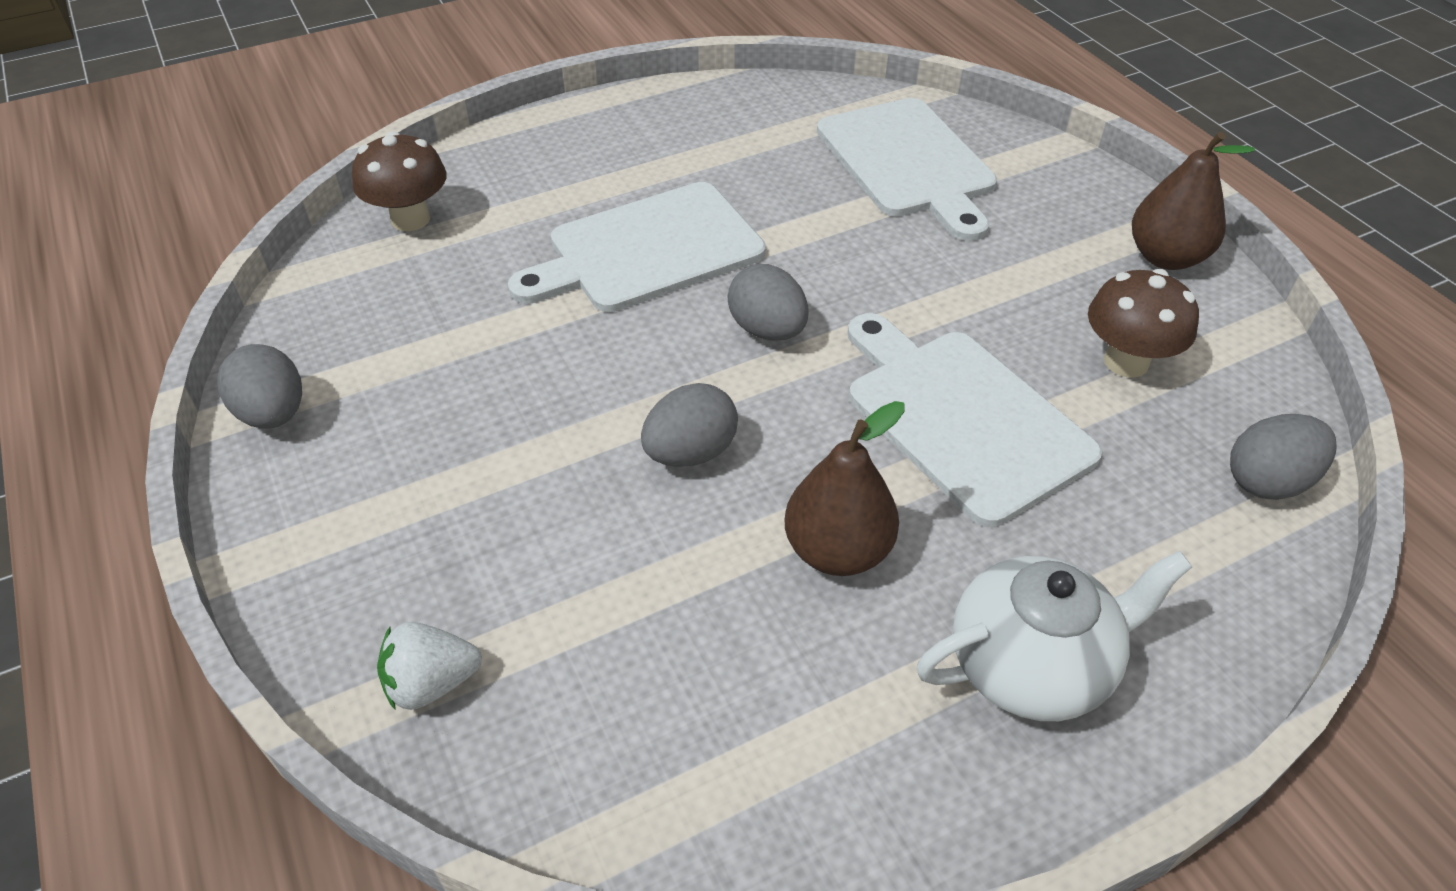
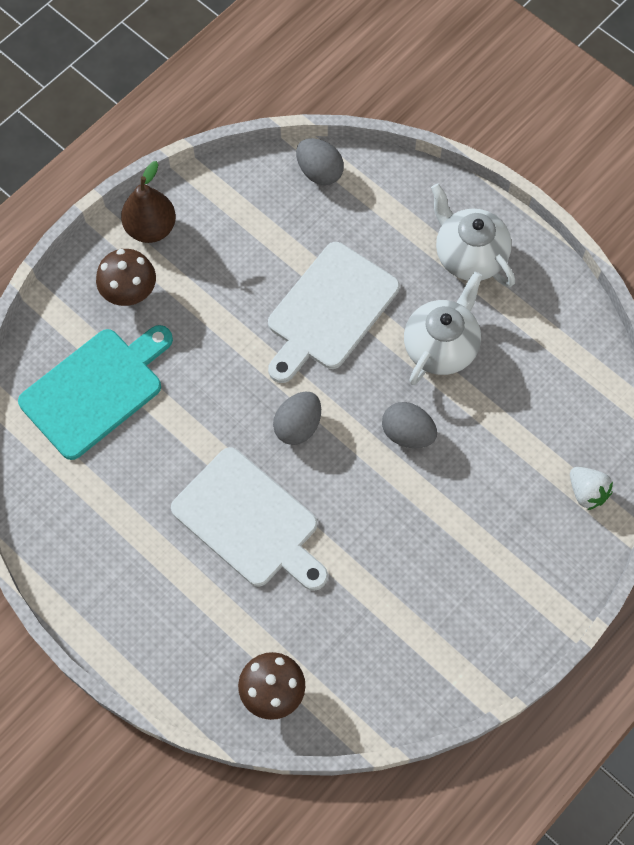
camera: 110 degrees left, 20 degrees up
(273, 414) = (472, 668): grey egg -> none
(837, 551) = (441, 346): brown pear -> white teapot
(908, 163) = (96, 390): white cutting board -> turquoise cutting board
(1126, 361) = (254, 239): brown mushroom -> brown mushroom (130, 293)

